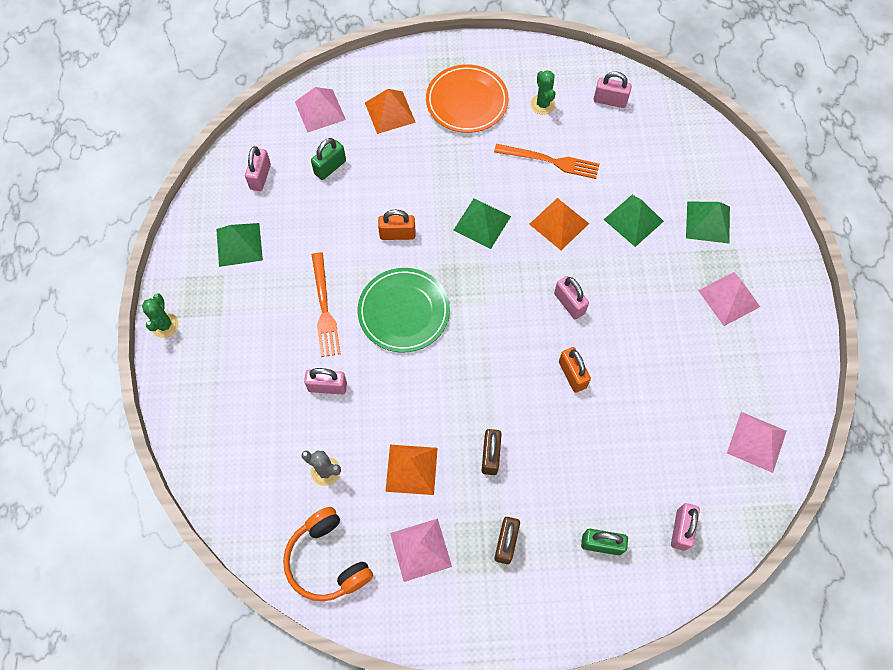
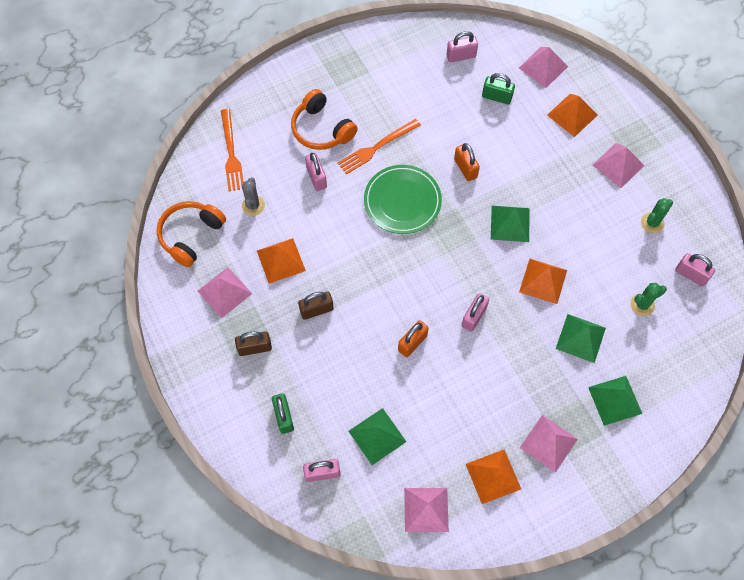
camera: 65 degrees right, 0 degrees up
(165, 325) = (311, 56): green cactus -> green cactus (642, 305)
(239, 244) = (398, 69): green pyramid -> green pyramid (377, 436)
(268, 355) = (321, 129): none -> orange headphones
(467, 101) = (618, 165): orange plate -> pink pyramid
(550, 161) = (599, 251): orange fork -> orange fork (231, 153)
(610, 101) = (691, 274): pink padlock -> pink padlock turned 45 degrees counterclockwise
(744, 363) = (493, 476): none -> orange pyramid

